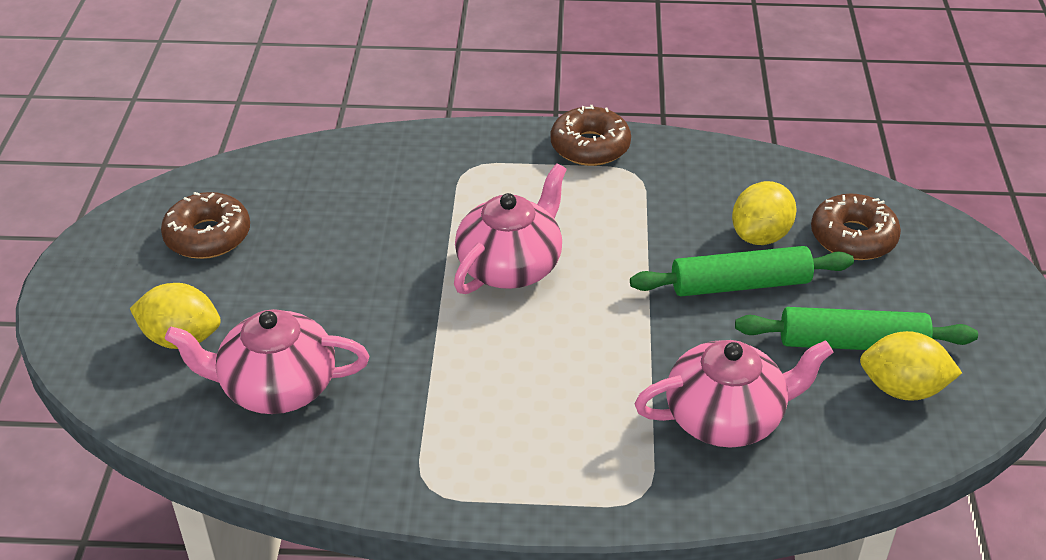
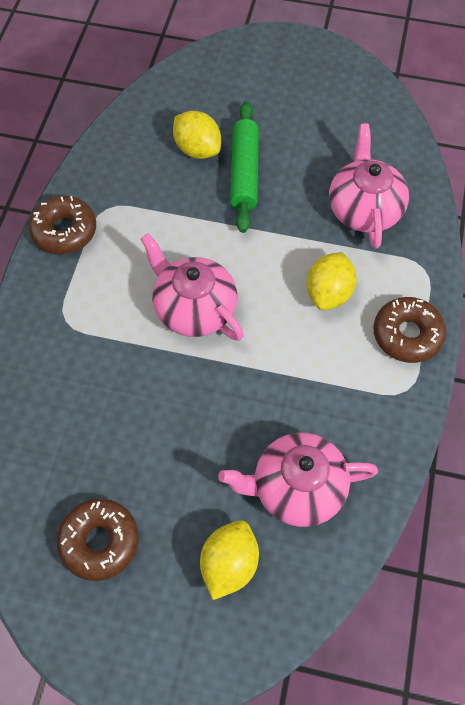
camera: 80 degrees left, 20 degrees up
(277, 387) = (297, 488): pink teapot -> pink teapot turned 75 degrees clockwise
(852, 343) = (310, 129): green rolling pin -> none
(853, 237) = (212, 100): brown donut -> brown donut (407, 335)
(902, 389) = (352, 115): yellow lemon -> yellow lemon (328, 293)

